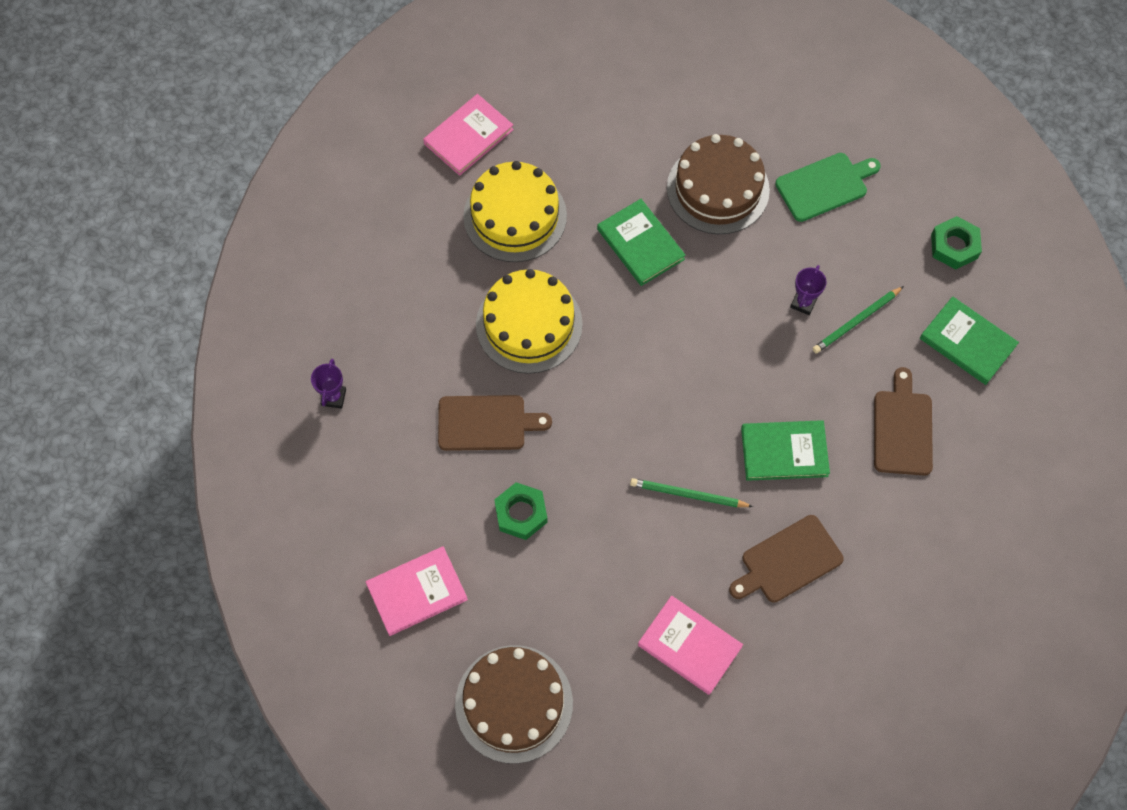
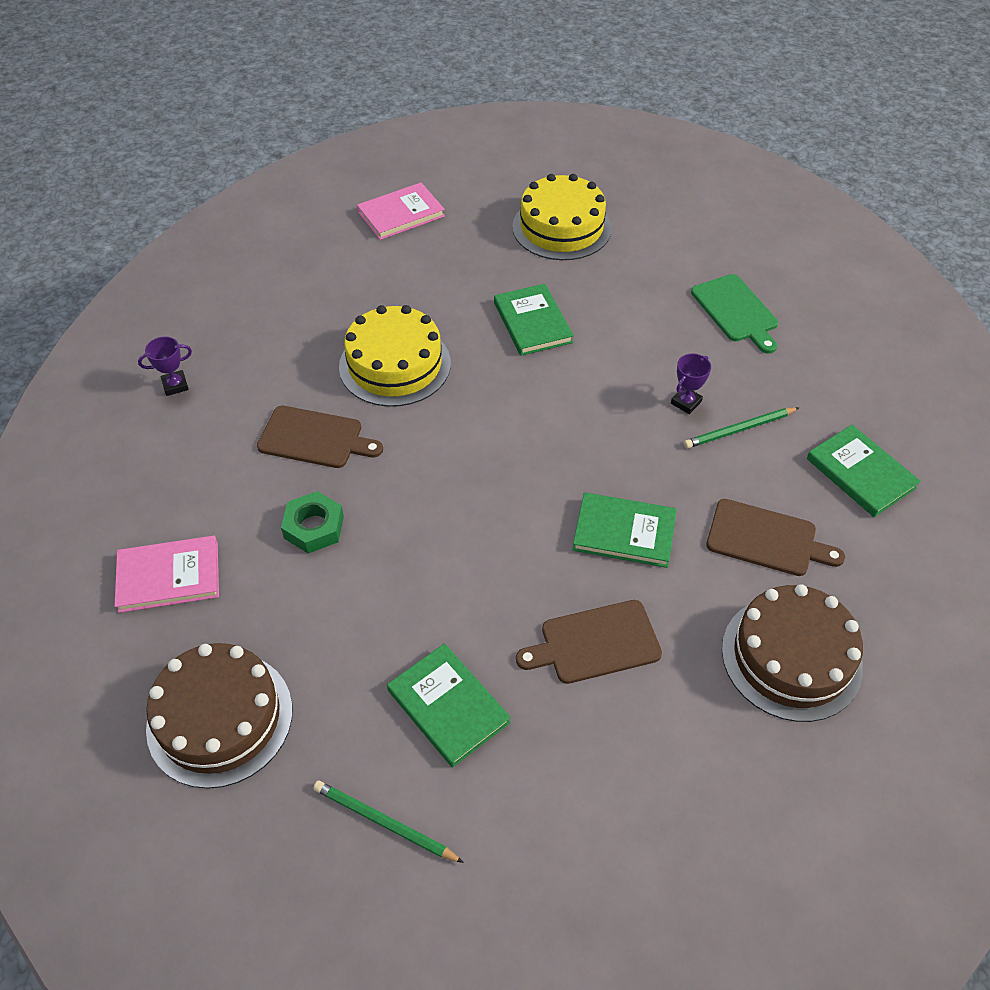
camera: 15 degrees right, 15 degrees down
(333, 397) = (175, 385): purple trophy -> purple trophy turned 45 degrees clockwise
(515, 216) = (418, 278): yellow cake -> yellow cake (561, 227)
(688, 495) = (503, 550): green pencil -> green pencil (385, 823)
(689, 646) = (448, 706): pink book -> green book
(718, 189) = (626, 294): brown cake -> brown cake (791, 657)
(824, 185) = (736, 311): green cutting board -> green cutting board turned 75 degrees clockwise
(902, 428) = (766, 539): brown cutting board -> brown cutting board turned 90 degrees clockwise
(954, 246) = (863, 386): green nut -> none

